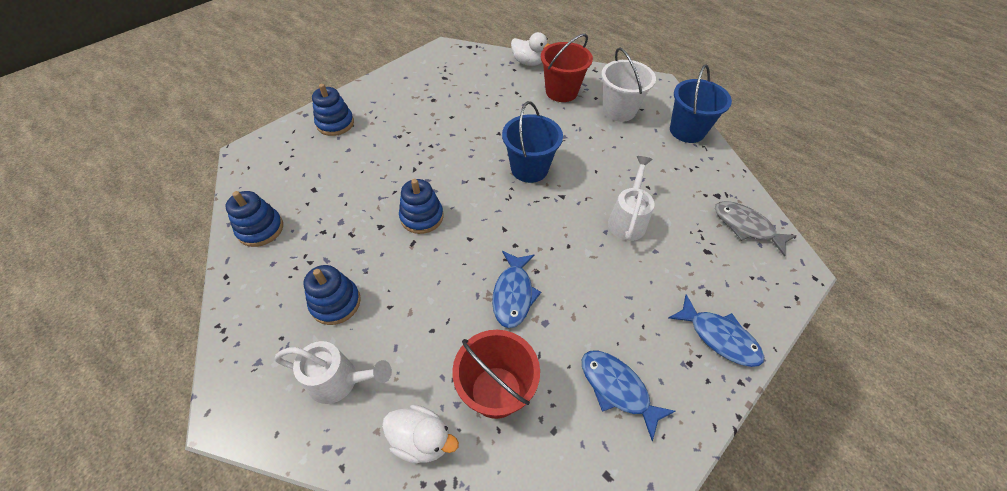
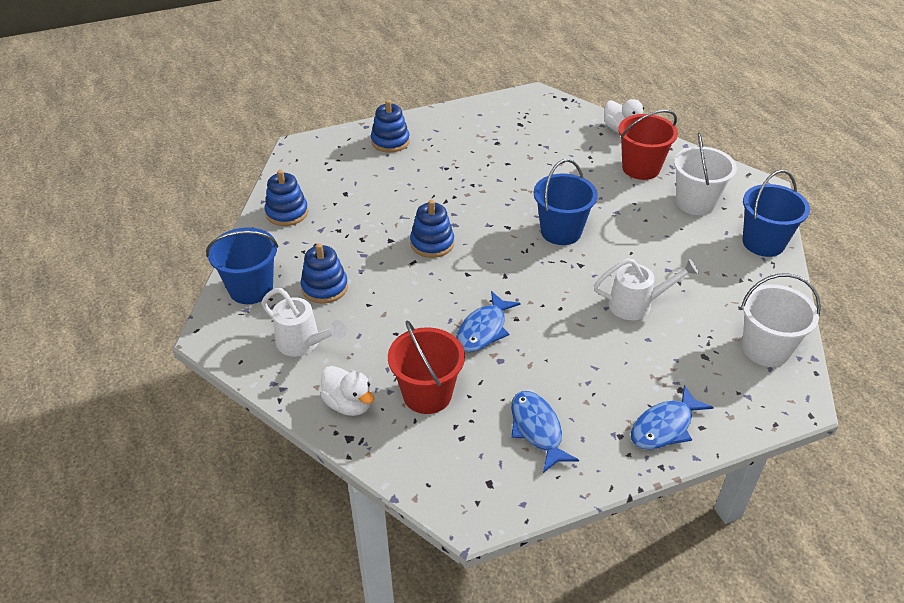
camera: 25 degrees right, 10 degrees down
(254, 333) = (251, 289): none -> blue bucket
(627, 220) = (636, 304): white watering can -> white watering can turned 45 degrees clockwise
(719, 337) = (664, 426): blue fish -> blue fish turned 75 degrees clockwise
(746, 227) = (765, 349): grey fish -> white bucket

